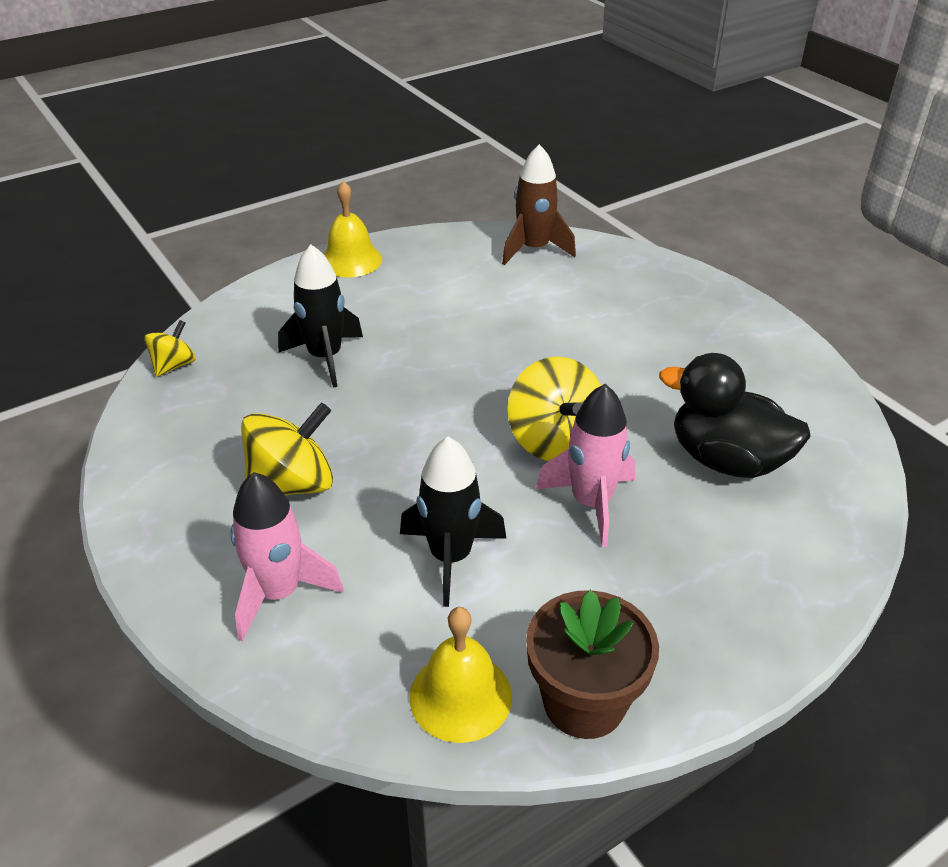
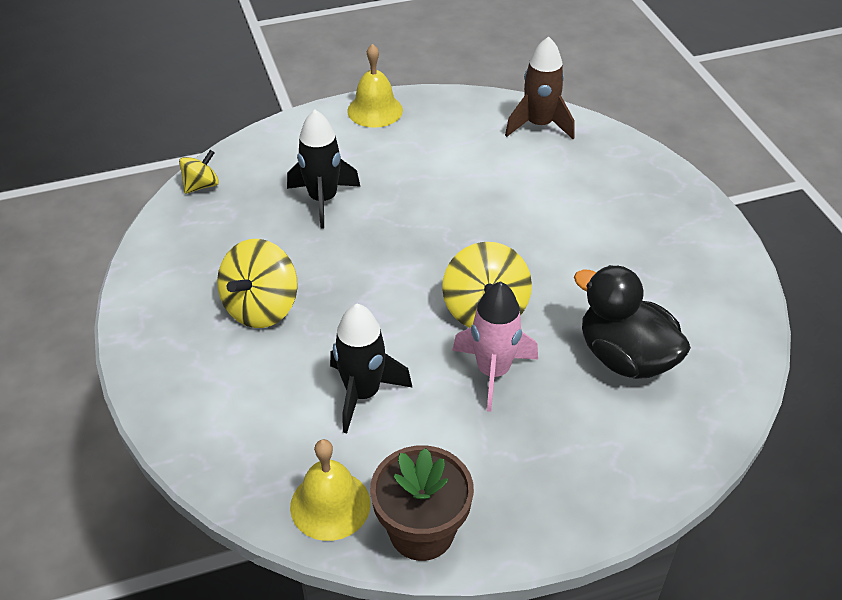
camera: 15 degrees right, 5 degrees up
(279, 593) = (223, 395): pink rocket -> none
(292, 484) = (261, 307): yellow spinning top -> yellow spinning top turned 135 degrees clockwise

